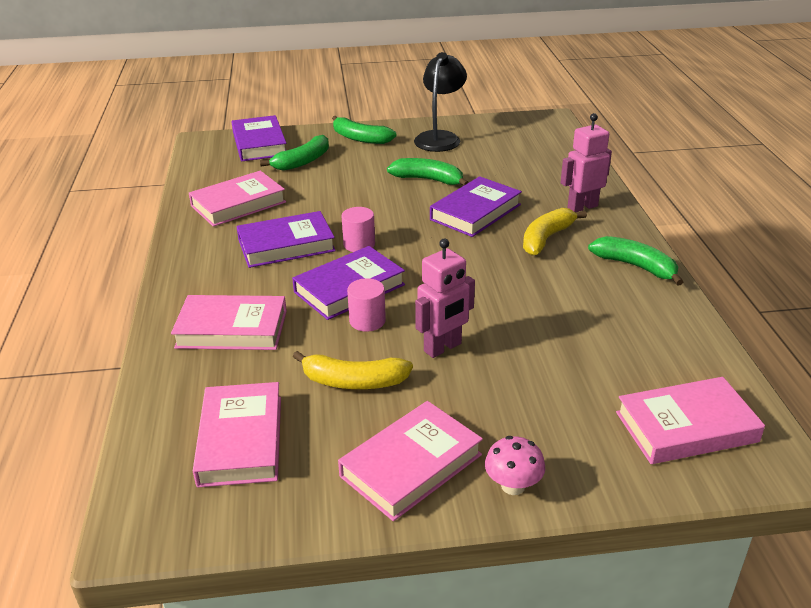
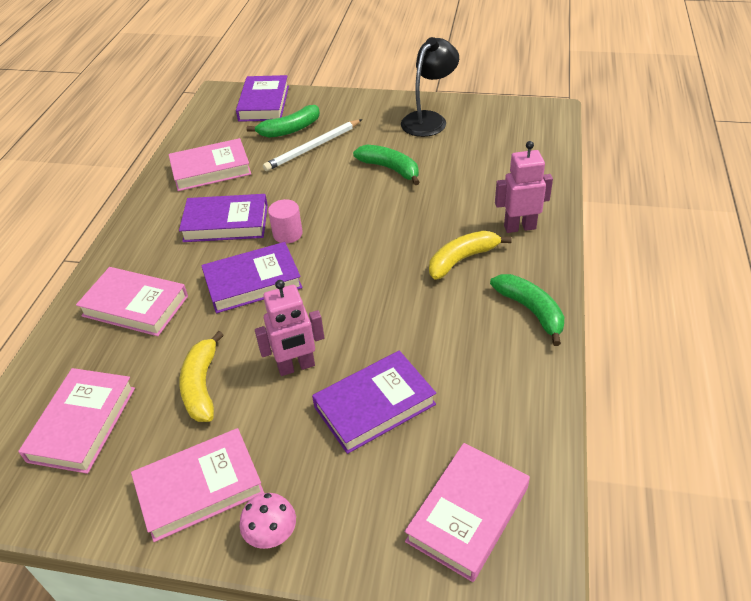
camera: 20 degrees right, 10 degrees up
(337, 173) = (313, 147): none -> white pencil
(354, 382) = (201, 386): yellow banana -> yellow banana turned 60 degrees clockwise
(360, 138) = (355, 110): green banana -> none
(367, 321) = (248, 321): pink cylinder -> none
(475, 212) = (412, 215): purple book -> purple book (374, 406)
(686, 427) = (467, 514): pink book -> pink book turned 60 degrees counterclockwise

